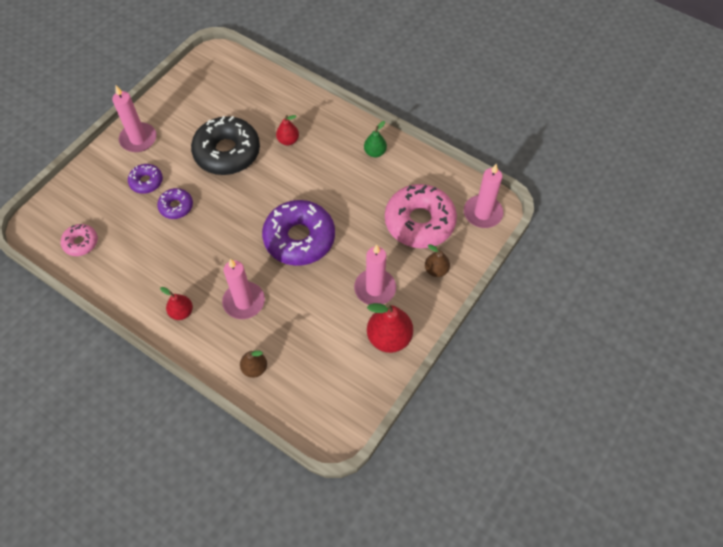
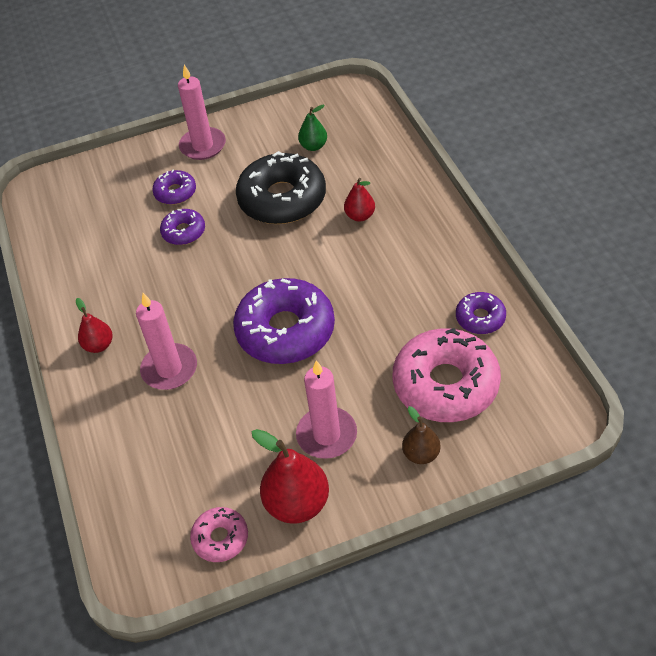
camera: 40 degrees right, 10 degrees down
(81, 243) = (64, 224): pink donut -> pink donut (220, 538)
(255, 368) = (121, 449): brown pear -> none
(375, 152) = (453, 275): green pear -> green pear (313, 146)
(409, 172) = (480, 318): none -> purple donut
(482, 213) = (539, 416): pink candle -> none

